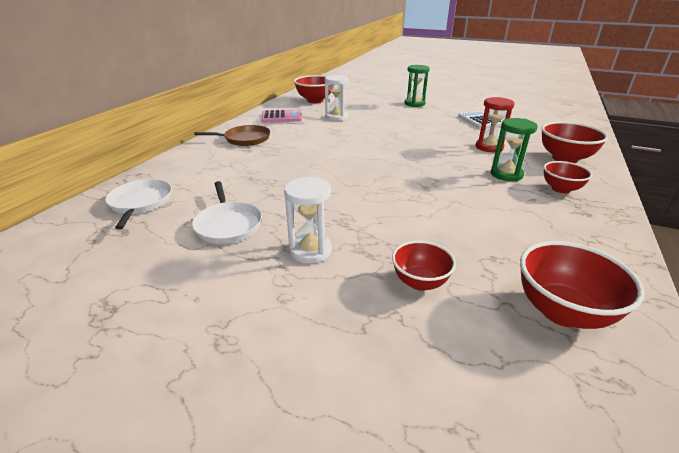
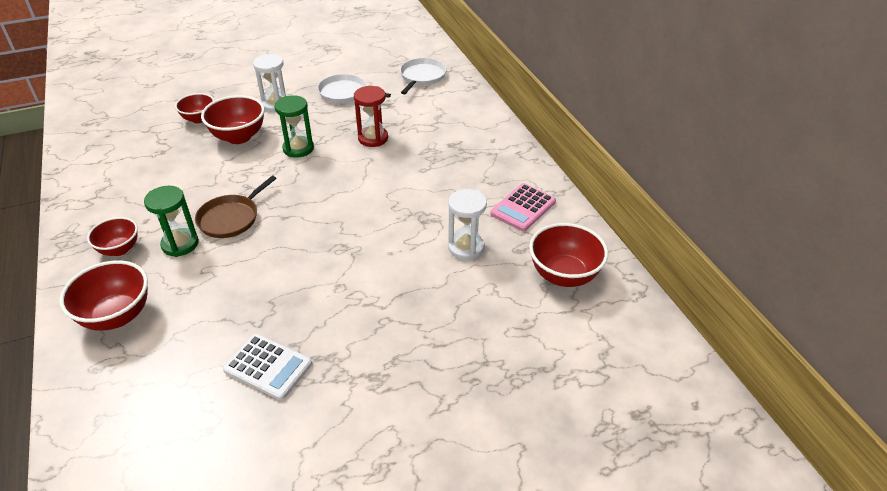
camera: 135 degrees right, 10 degrees up
(140, 203) = (422, 77): white pan -> white pan turned 105 degrees counterclockwise
(245, 139) = (482, 154): brown pan -> brown pan (231, 218)
(414, 104) = (417, 369): green hourglass -> green hourglass (298, 148)
(489, 147) = (219, 290): red hourglass -> red hourglass (373, 138)
(562, 311) = (114, 140): red bowl -> red bowl (239, 137)

